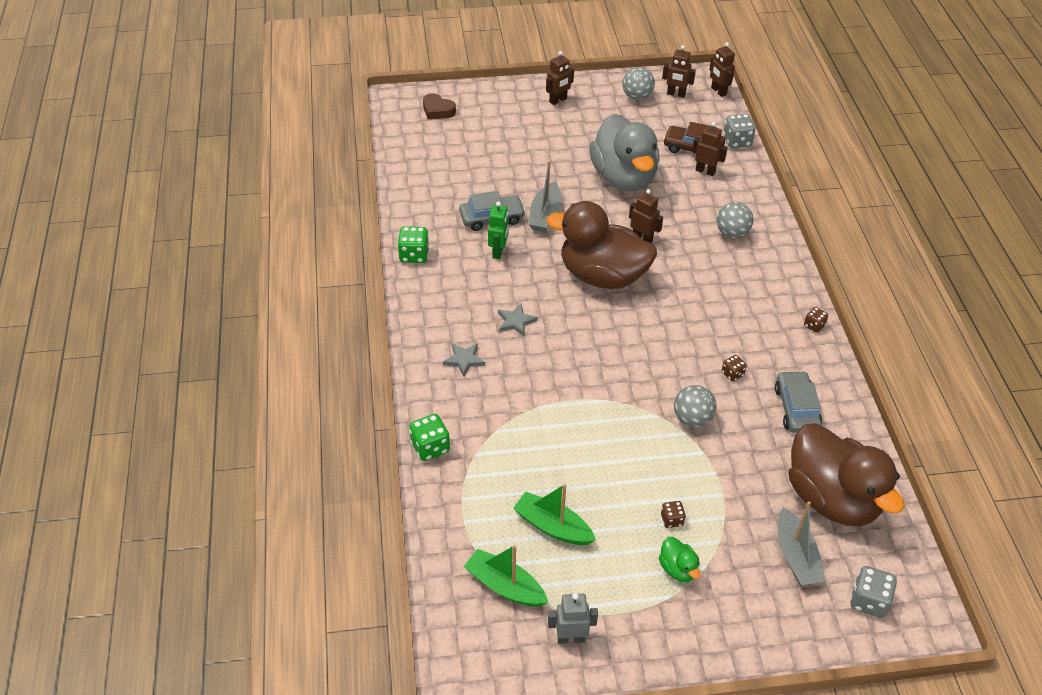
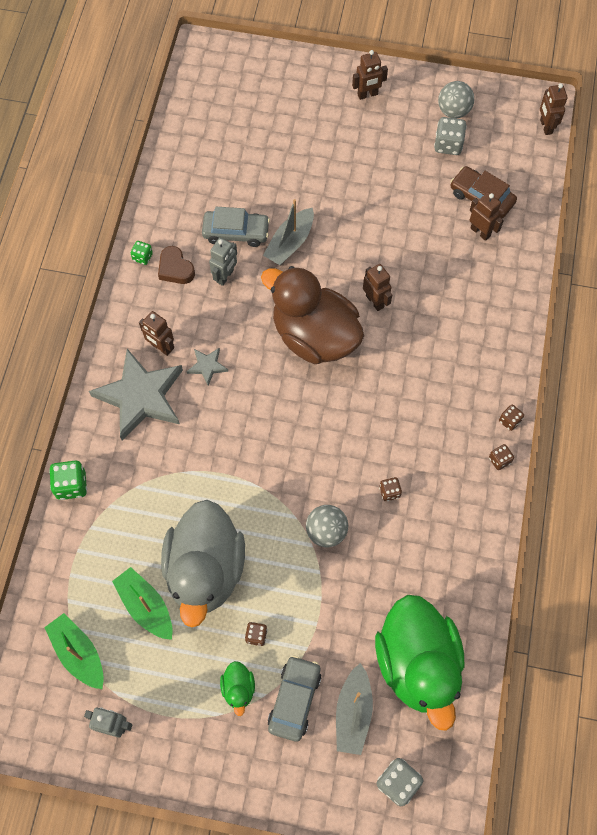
camera: 20 degrees right, 20 degrees up
(414, 255) = (142, 257): green dice -> green dice, size x0.59
(437, 110) = (238, 76): brown heart -> brown heart (175, 269)
(464, 360) = (141, 396): grey star -> grey star, size x2.27
(498, 252) = (225, 276): green robot -> grey robot
(624, 178) = (391, 217): grey duck -> grey duck (205, 570)
(676, 94) = (497, 119): brown robot -> brown robot (161, 347)
(732, 233) = (470, 320): grey ball -> none
(737, 141) = (533, 201): grey dice -> grey dice (448, 145)
(796, 408) = (433, 552): grey car -> grey car (294, 700)
(806, 295) = (509, 421): none -> brown dice
(832, 499) = (417, 664): brown duck -> green duck

